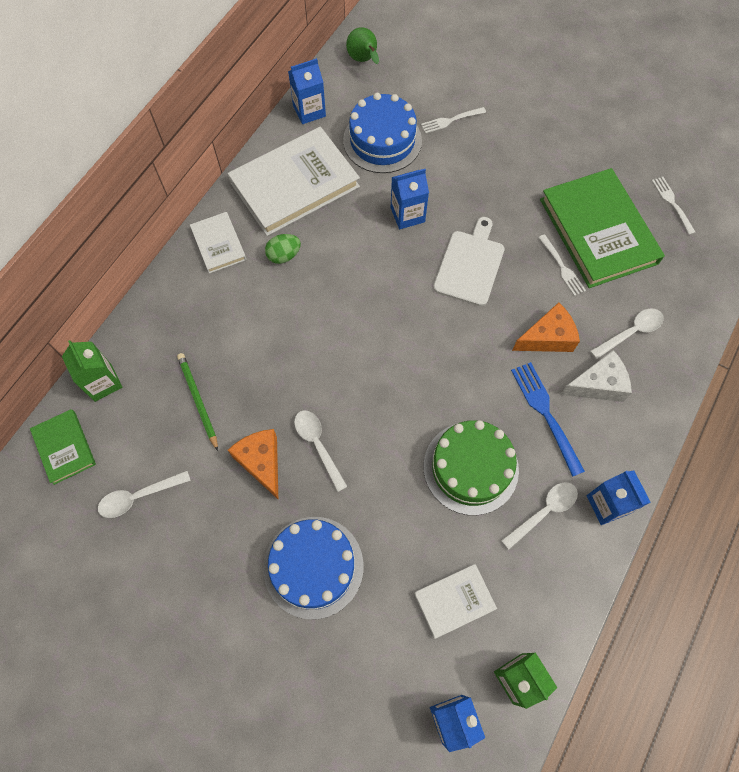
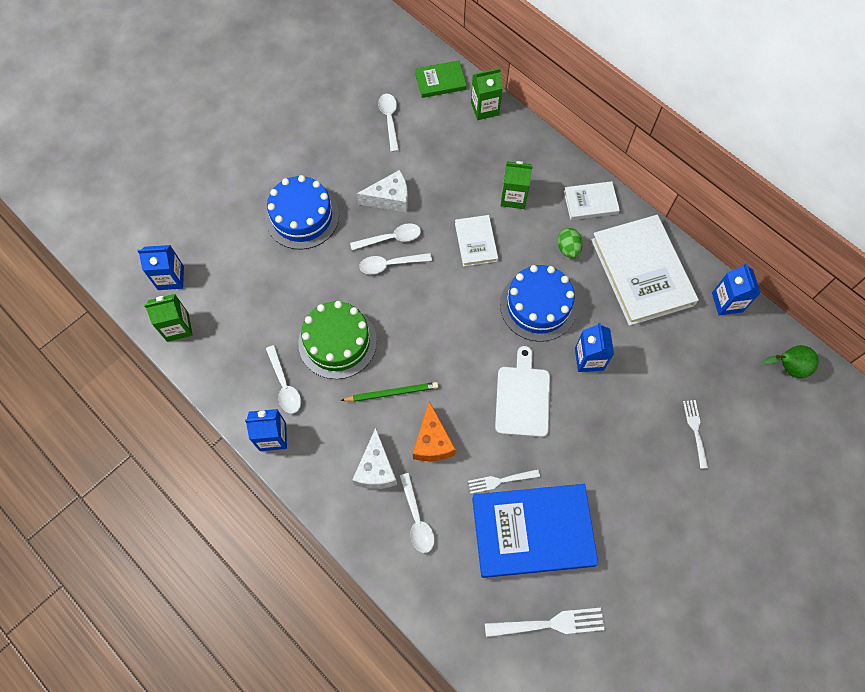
camera: 105 degrees right, 0 degrees up
(198, 400) = (452, 166): green pencil -> green pencil (392, 393)
(229, 322) = (513, 197): none -> green carton
(261, 462) = (390, 198): orange cheese -> white cheese
(353, 436) = (390, 264): none -> white spoon
(382, 140) = (680, 359): blue cake -> blue cake (538, 305)
(454, 601) = (244, 301): white book -> white book (476, 242)
(470, 265) = (522, 398): white cutting board -> white cutting board turned 120 degrees counterclockwise
(546, 414) = (363, 415): blue fork -> none
(598, 231) = (532, 531): green book -> blue book
(672, 203) = (548, 624): white fork -> white fork, size x1.55

